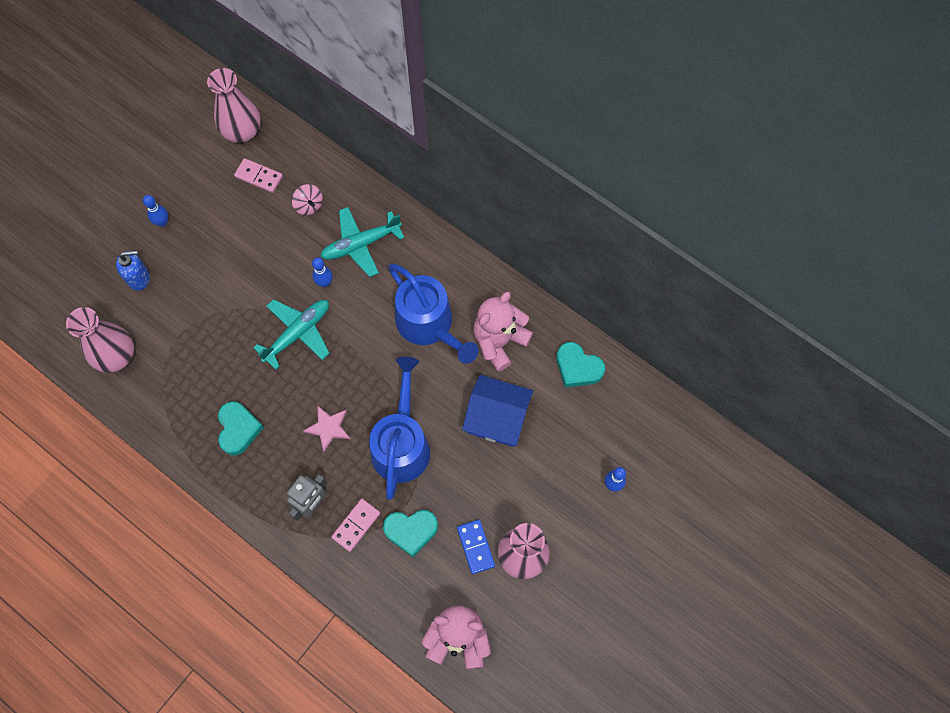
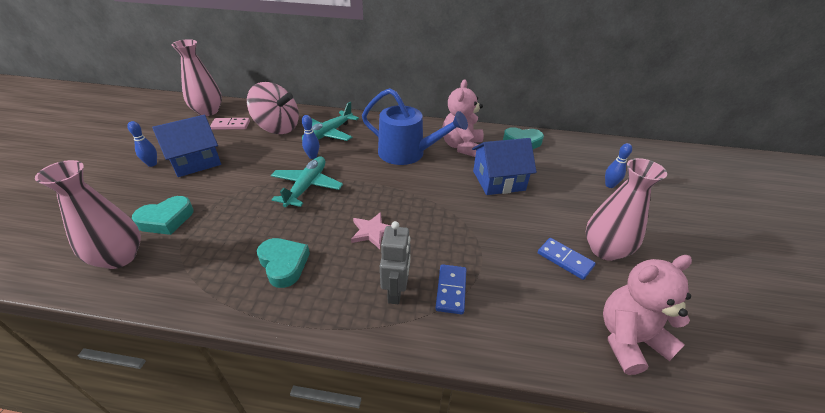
camera: 30 degrees left, 30 degrees down
(139, 278) = (136, 199): blue soap dispenser -> none
(204, 236) = (195, 161): none -> blue house
(309, 205) = (277, 128): pink spinning top -> pink spinning top, size x2.14
(356, 525) = (451, 290): pink domino -> blue domino
(401, 444) = (443, 219): blue watering can -> none
(411, 531) = (503, 272): turquoise heart -> turquoise heart (166, 219)

